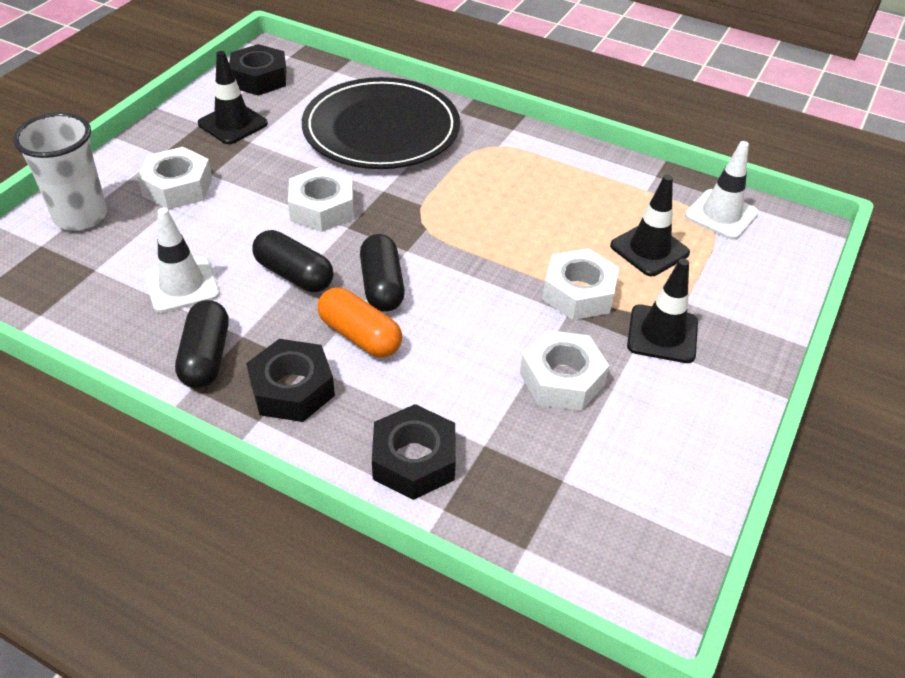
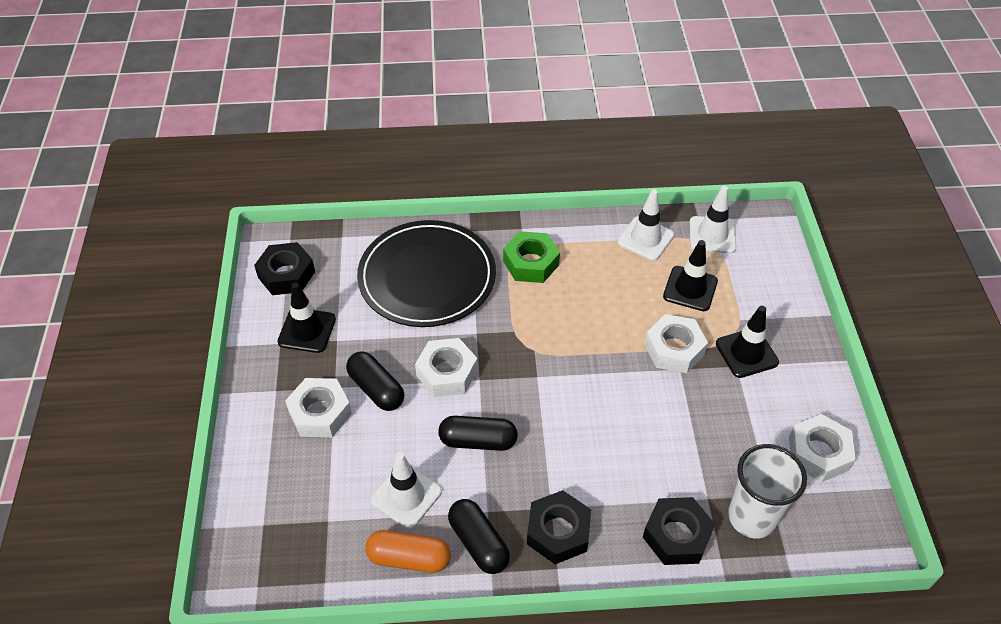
camera: 30 degrees left, 5 degrees up
(81, 216) = (269, 481): white cup -> white cup (752, 517)
(360, 336) = (565, 464): orange capsule -> orange capsule (409, 558)
(382, 286) = (545, 415): black capsule -> black capsule (376, 389)
(494, 159) = (531, 263): none -> green nut
(562, 379) = (715, 422): white nut -> white nut (818, 453)
(639, 188) = (645, 239): none -> white traffic cone

